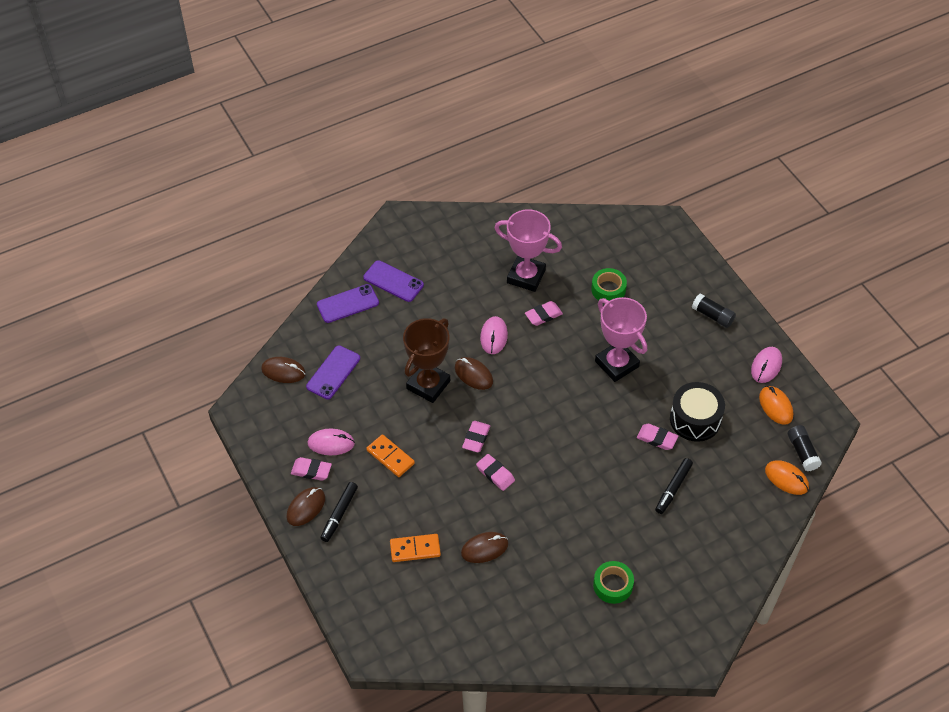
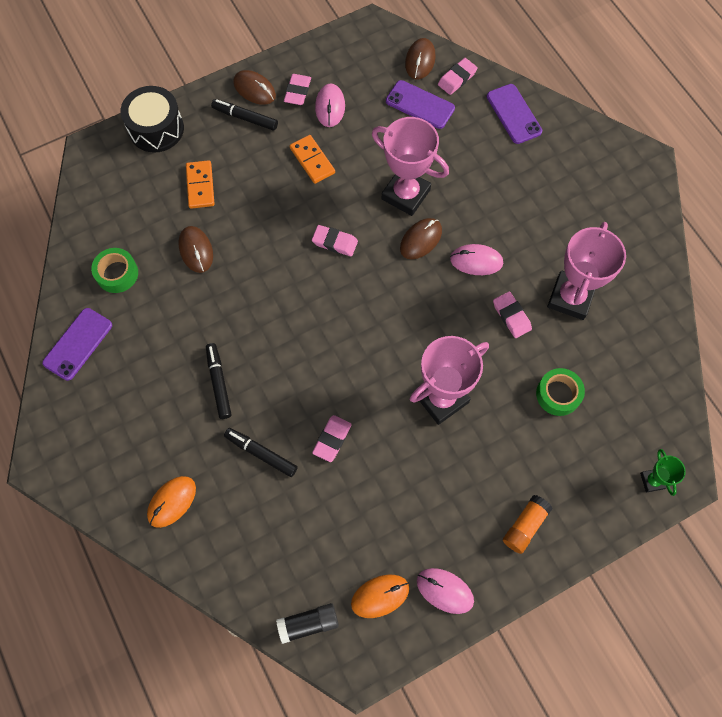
camera: 90 degrees right, 15 degrees up
(390, 457) = (312, 160): orange domino -> orange domino turned 75 degrees counterclockwise
(393, 281) = (549, 157): purple phone -> purple phone (78, 344)
(428, 385) = (405, 194): brown trophy -> pink trophy
(495, 474) = (288, 261): pink eraser -> pink eraser (457, 78)
(613, 523) = (219, 383): none -> black marker
(613, 585) = (140, 378): green tape -> green tape (117, 273)
(671, 239) = (652, 481): none -> green trophy
(695, 419) = (359, 488): black drum -> black drum (156, 129)
(712, 316) = (525, 526): black glue stick -> orange glue stick
(786, 479) = (269, 596): orange mouse -> orange mouse (172, 502)

